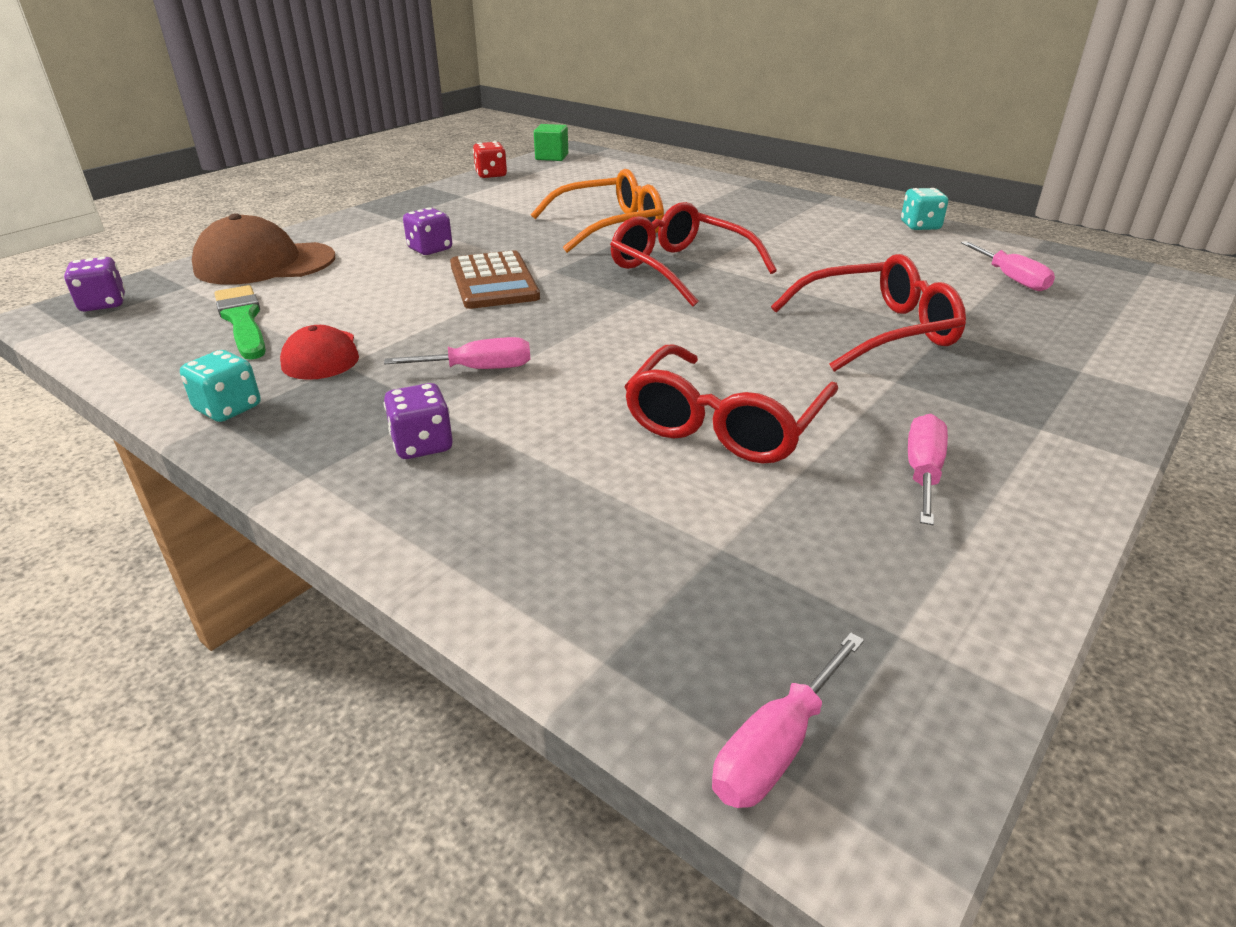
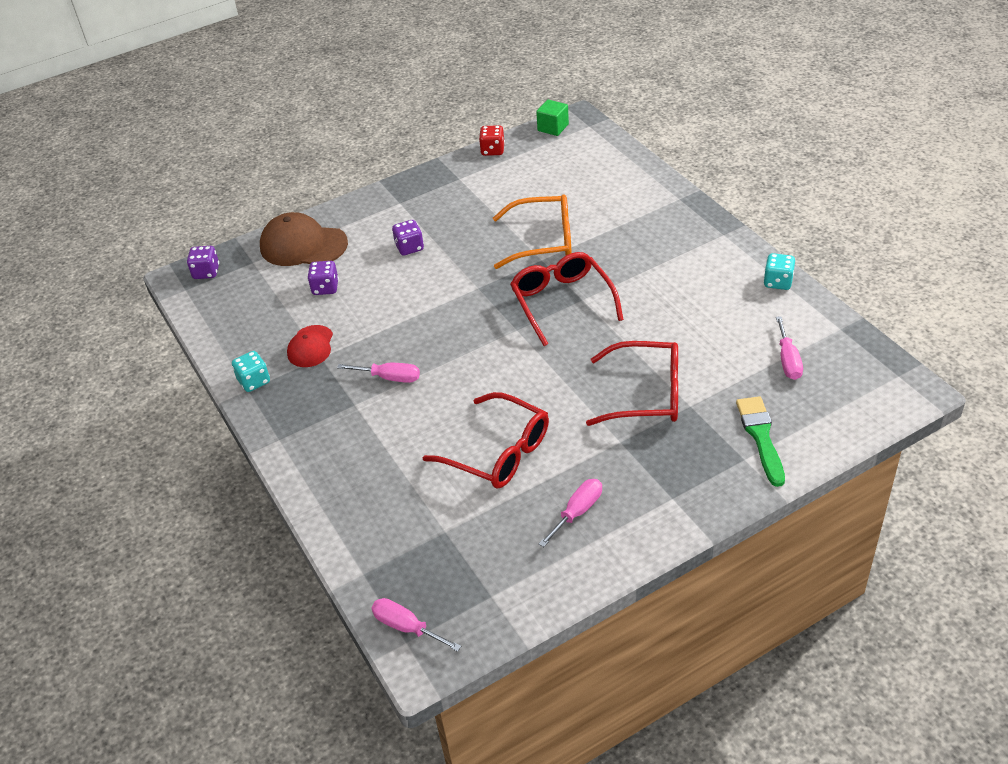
camera: 25 degrees right, 10 degrees up
(243, 321) = (277, 305): green brush -> green brush (761, 437)
(422, 445) = (338, 431): purple dice -> purple dice (325, 288)
(493, 281) = (434, 293): brown calculator -> none
(725, 423) = (498, 452): red glasses -> red glasses turned 105 degrees counterclockwise
(776, 747) = (406, 627): pink screwdriver -> pink screwdriver turned 60 degrees clockwise

